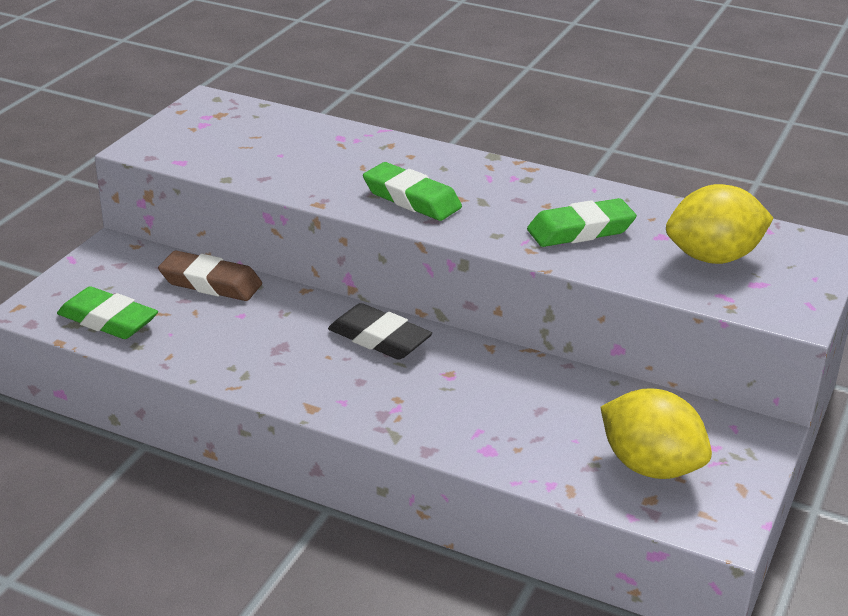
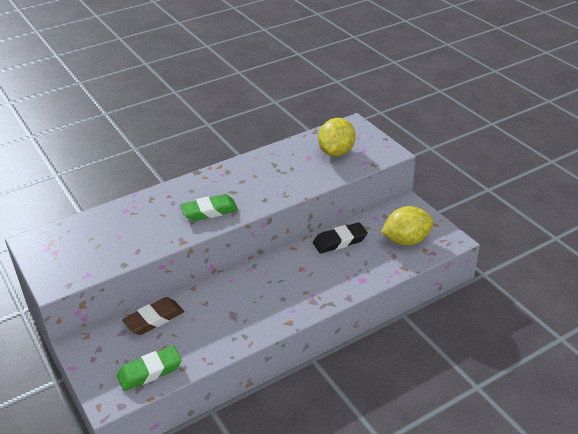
camera: 55 degrees left, 5 degrees up
(379, 339) = (257, 279): black eraser -> black eraser (340, 241)
(580, 230) = (284, 175): green eraser -> none

